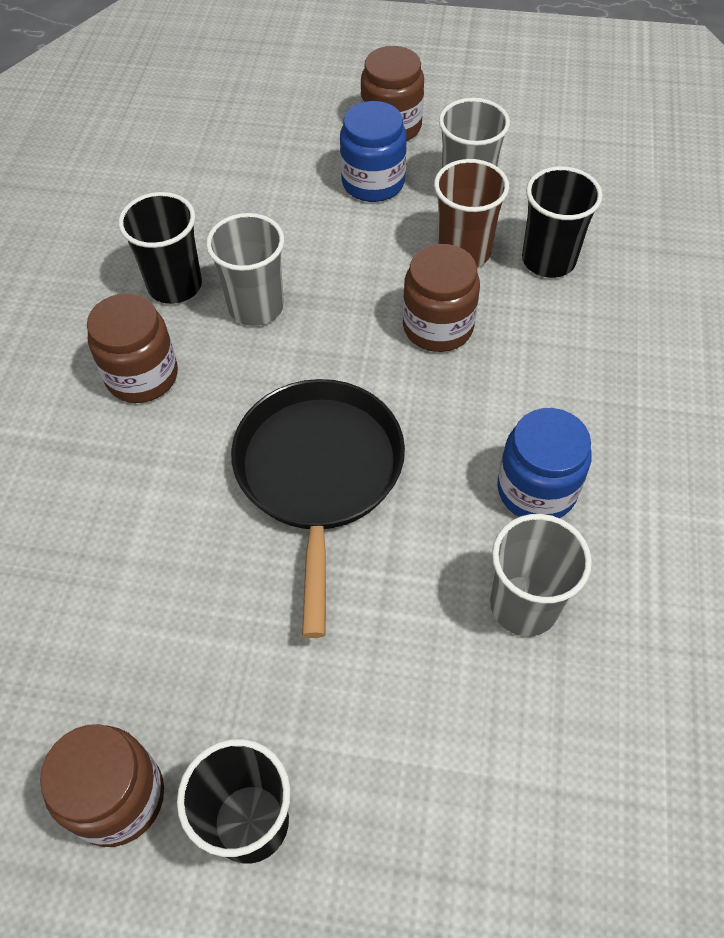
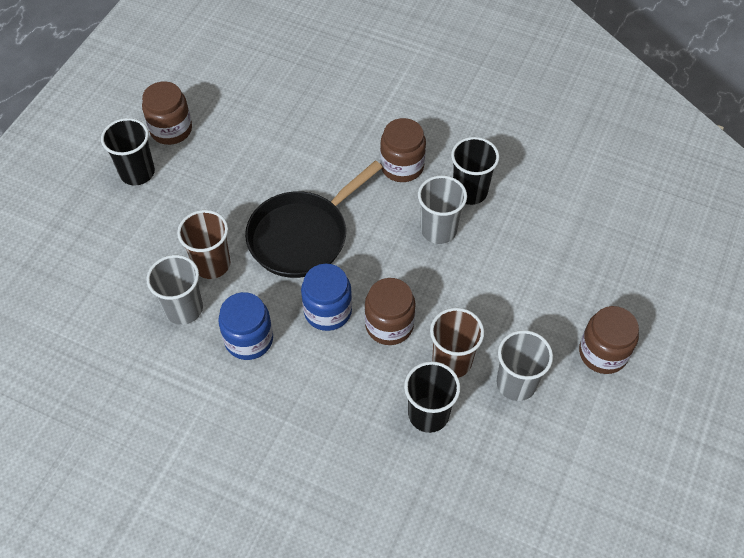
camera: 105 degrees right, 0 degrees up
(319, 474) = (302, 236): black pan -> black pan turned 120 degrees clockwise
(373, 182) = (540, 324): blue jar -> blue jar (327, 311)
(421, 593) = (212, 264): none -> brown cup

